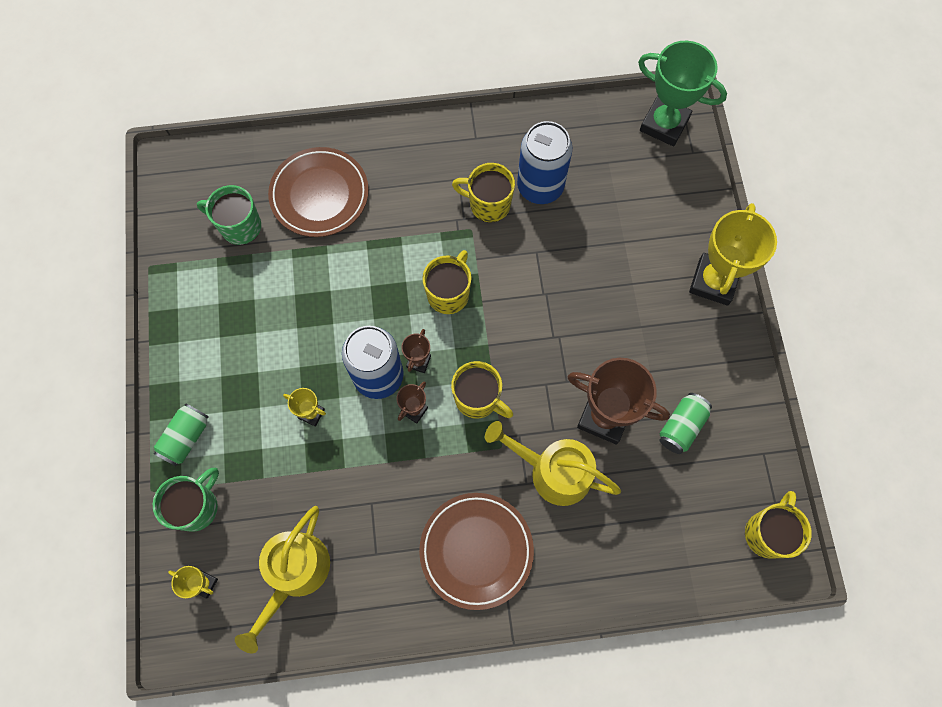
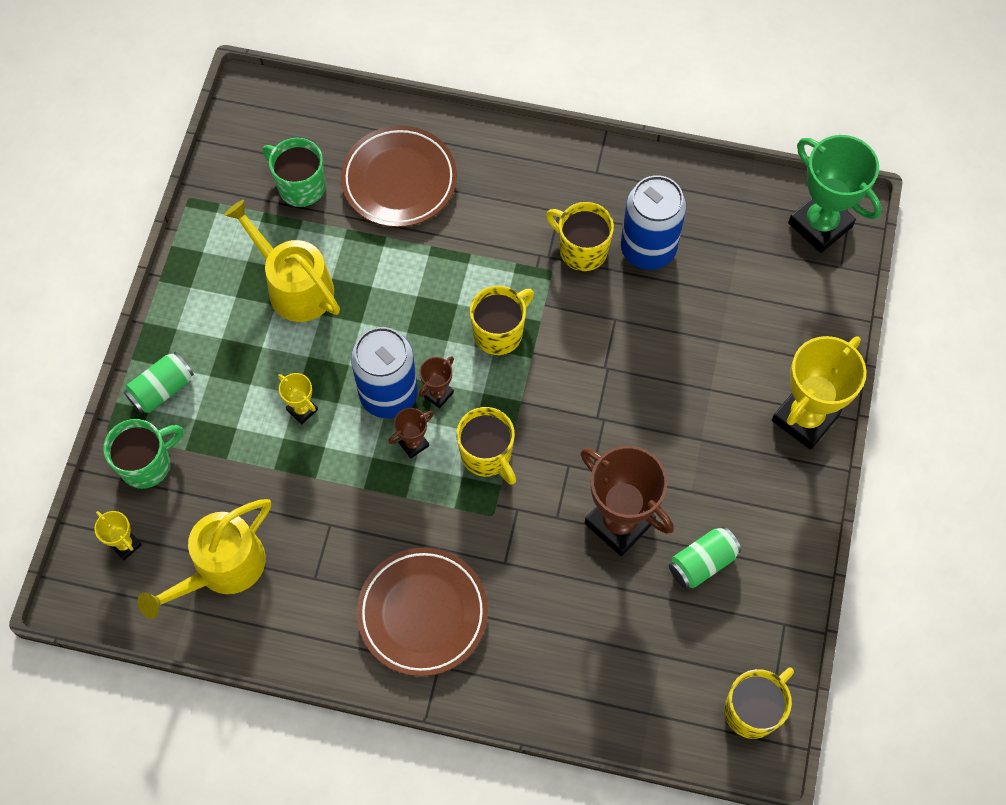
camera: 20 degrees right, 5 degrees down
(553, 471) = (539, 561): yellow watering can -> yellow watering can (294, 286)

